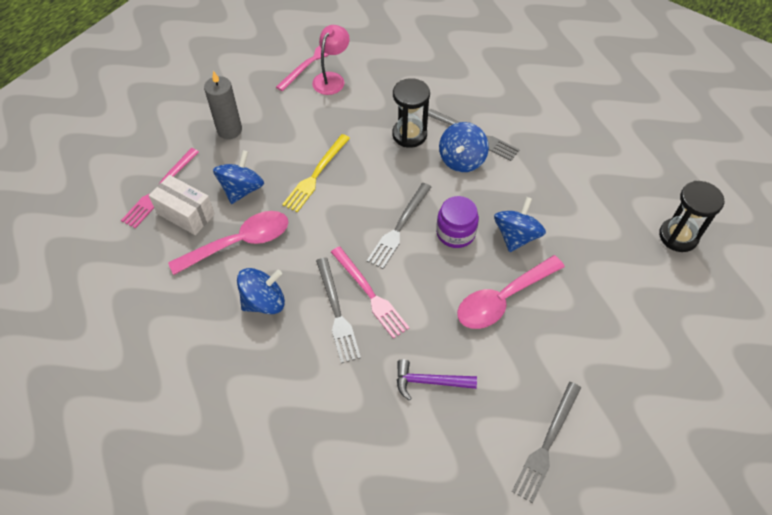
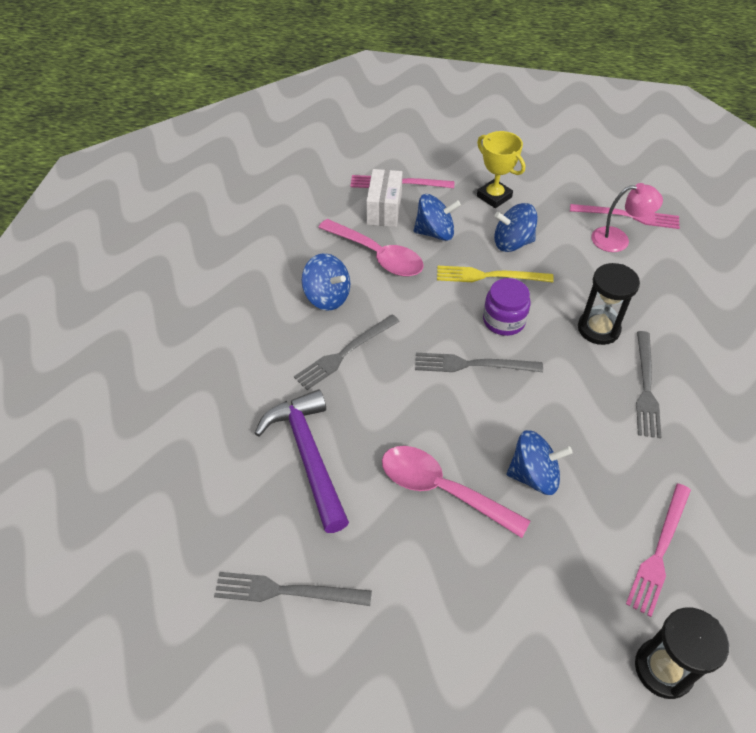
camera: 65 degrees right, 5 degrees down
(229, 130) = (494, 197): grey candle -> yellow trophy
(370, 294) = (380, 370): pink fork -> pink fork (659, 551)
(429, 381) = (308, 456): purple hammer -> purple hammer, size x1.73
(455, 233) = (499, 416): purple jar -> purple jar (504, 320)
(461, 160) = (601, 387): blue spinning top -> blue spinning top (512, 243)

